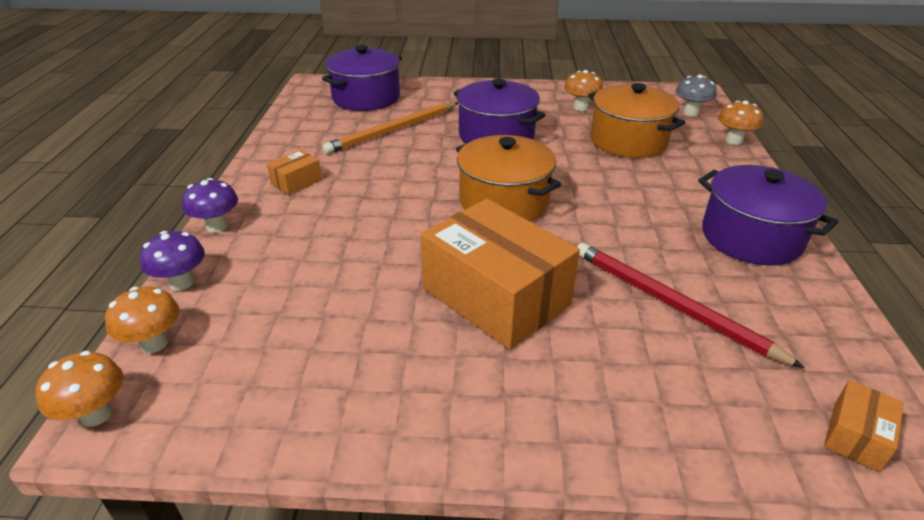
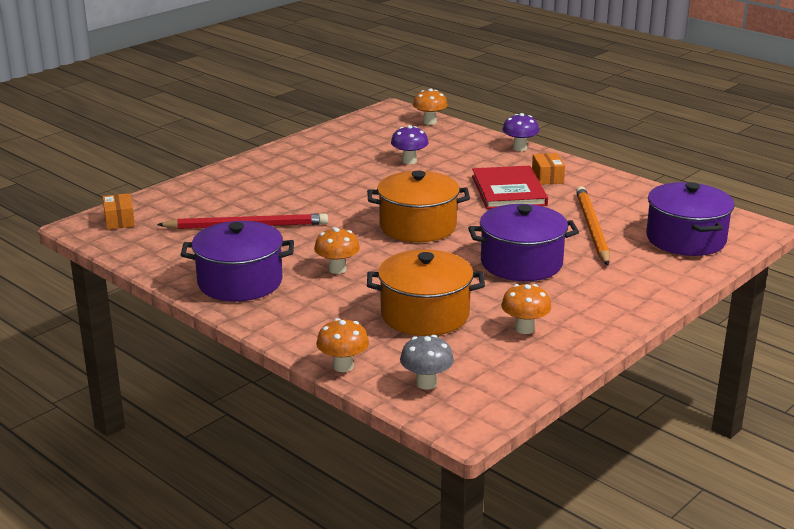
camera: 130 degrees right, 10 degrees down
(96, 414) = (400, 109): orange mushroom -> orange mushroom (337, 269)
(181, 283) = (471, 133): purple mushroom -> purple mushroom (409, 161)
(357, 189) = (508, 190): none -> red book
(496, 296) = (335, 190): orange box -> none

